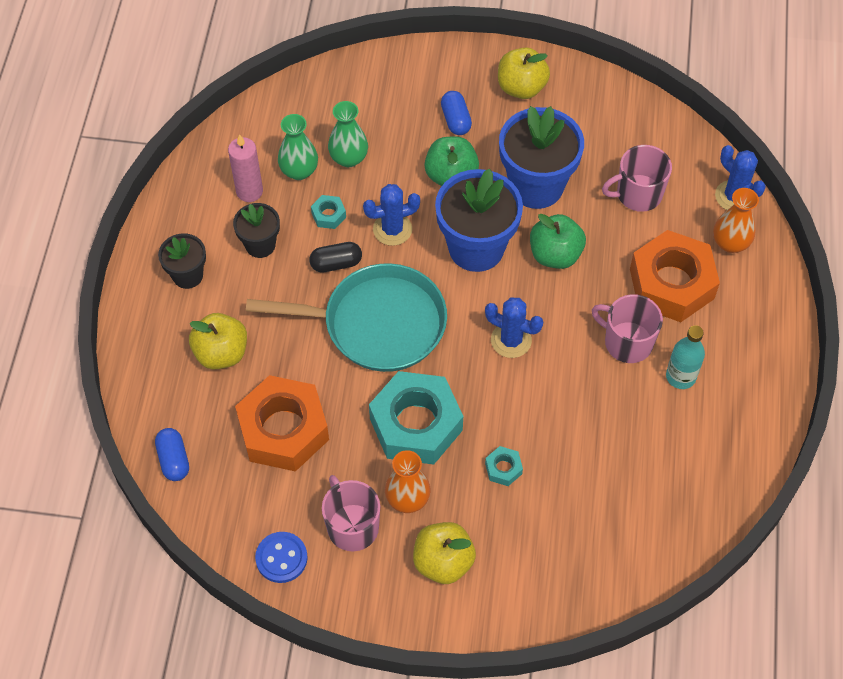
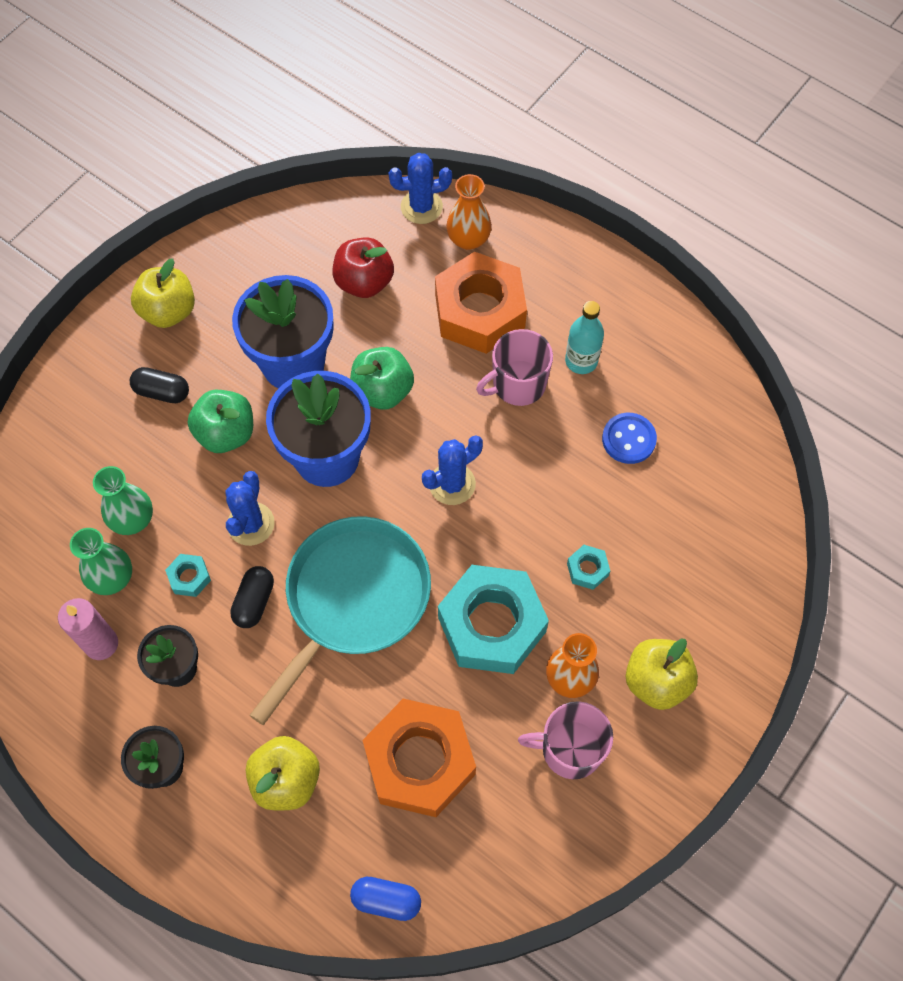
camera: 60 degrees left, 5 degrees up
(281, 558) = (567, 841): blue button -> blue button (628, 439)
(456, 120) = (162, 392): blue capsule -> black capsule
(638, 194) = (364, 282): pink mug -> red apple

